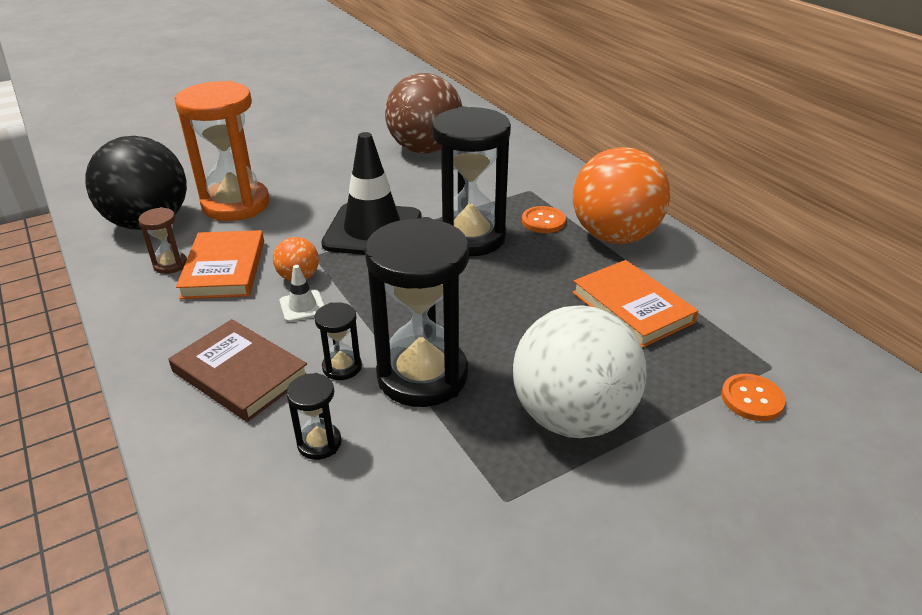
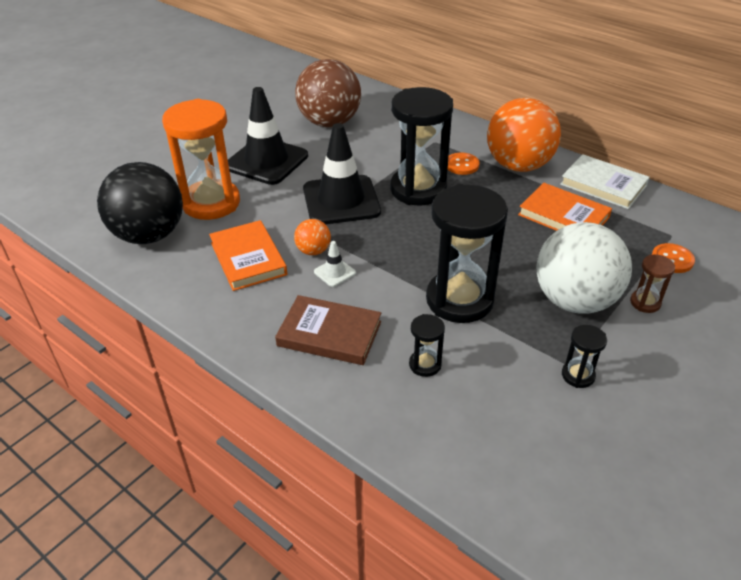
camera: 20 degrees left, 5 degrees up
(170, 265) = (200, 265): brown hourglass -> brown hourglass (645, 303)
(327, 175) = (266, 161): none -> black traffic cone
(342, 367) = (399, 309): black hourglass -> black hourglass (578, 375)
(713, 281) = (603, 185): none -> white book

